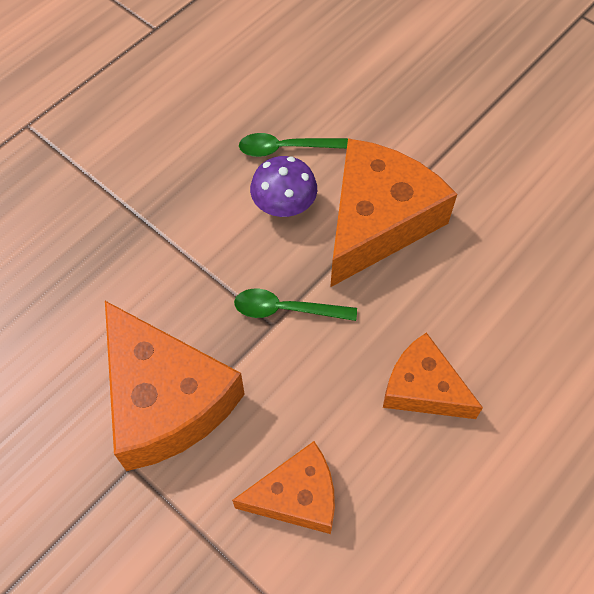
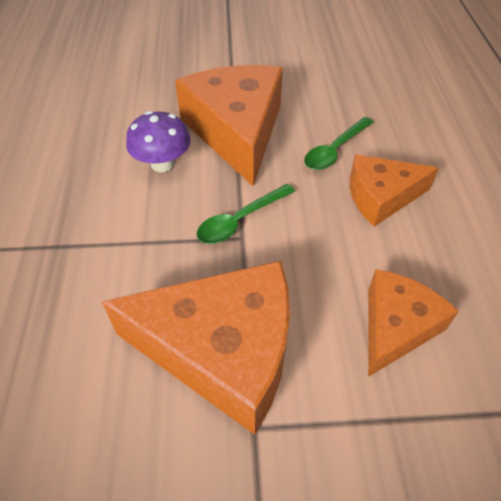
camera: 45 degrees left, 10 degrees down
(285, 148) = (123, 132): green spoon -> green spoon (334, 150)

